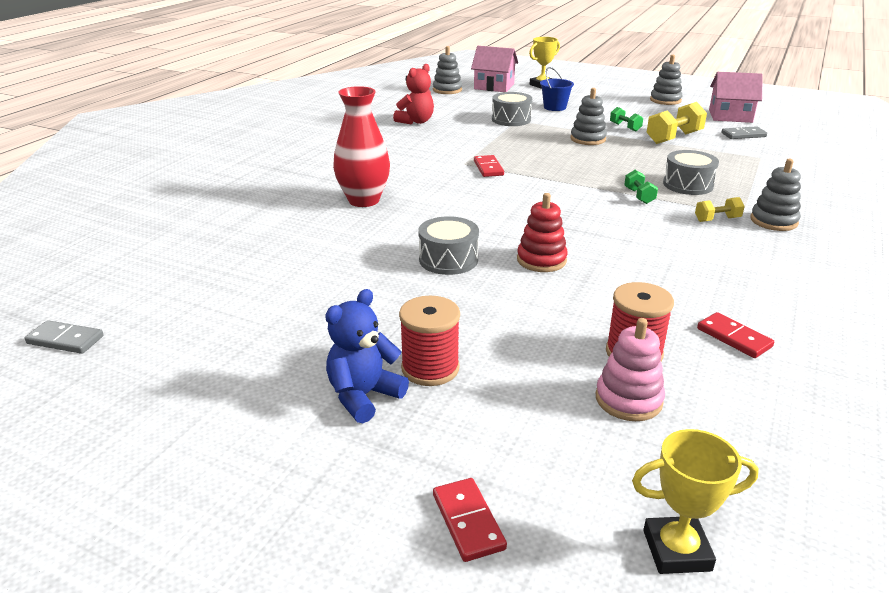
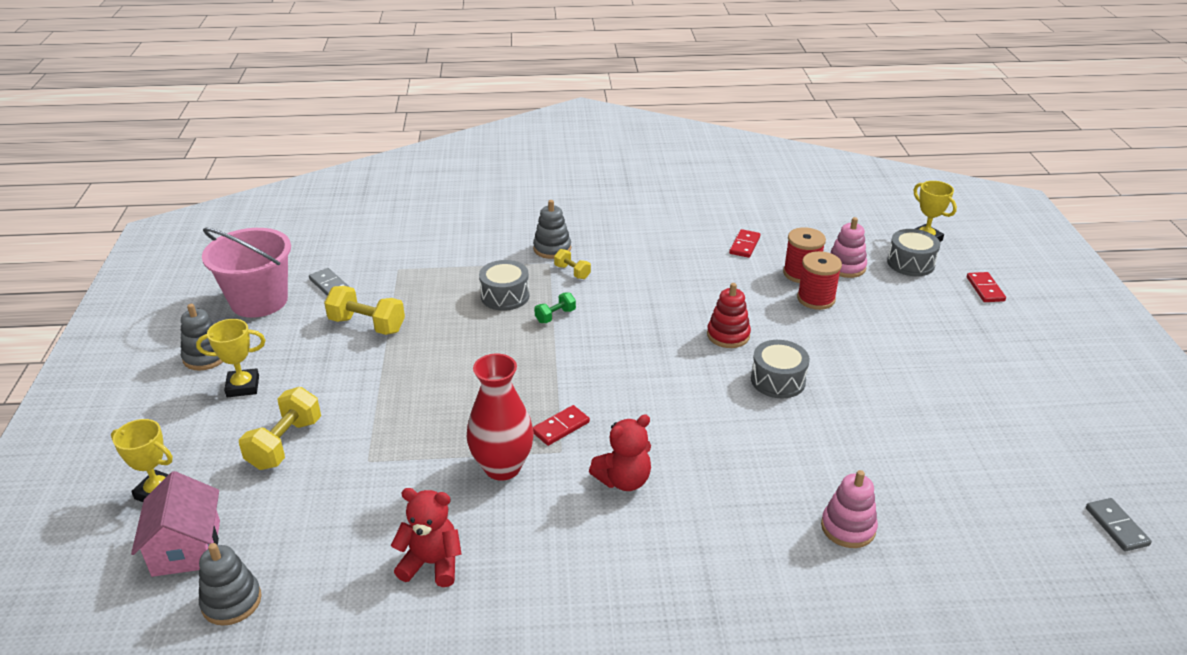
camera: 120 degrees left, 5 degrees up
(265, 225) = (848, 528): none -> pink stacking toy
(364, 200) = (725, 484): red vase -> red vase (502, 467)
(364, 396) = (962, 352): blue teddy bear -> none
(412, 173) = (623, 480): none -> red teddy bear
(430, 368) = (908, 338): red spool -> red spool (816, 299)
(468, 521) = (985, 289): red domino -> red domino turned 45 degrees counterclockwise
(511, 119) = (366, 468): grey drum -> grey drum (910, 263)
(555, 107) = (285, 444): blue bucket -> yellow dumbbell
(588, 139) = (410, 382): grey stacking toy -> none
(623, 104) = (243, 386): none -> yellow trophy
(625, 127) = (346, 365): green dumbbell -> none
(730, 116) = (259, 301): pink house -> pink bucket

